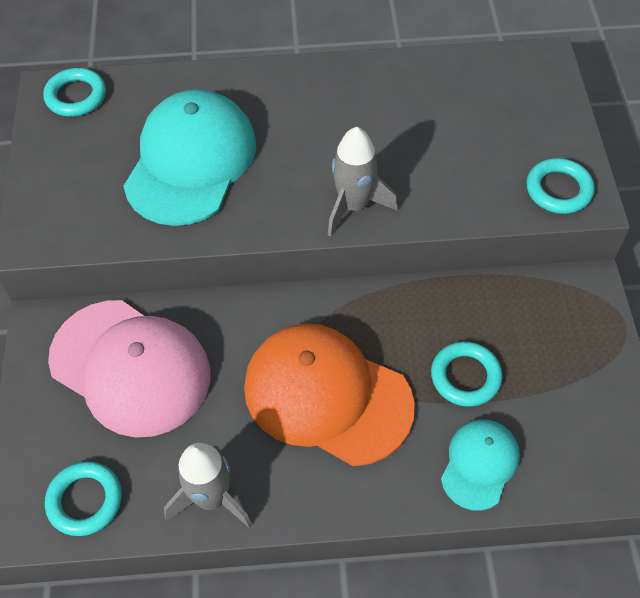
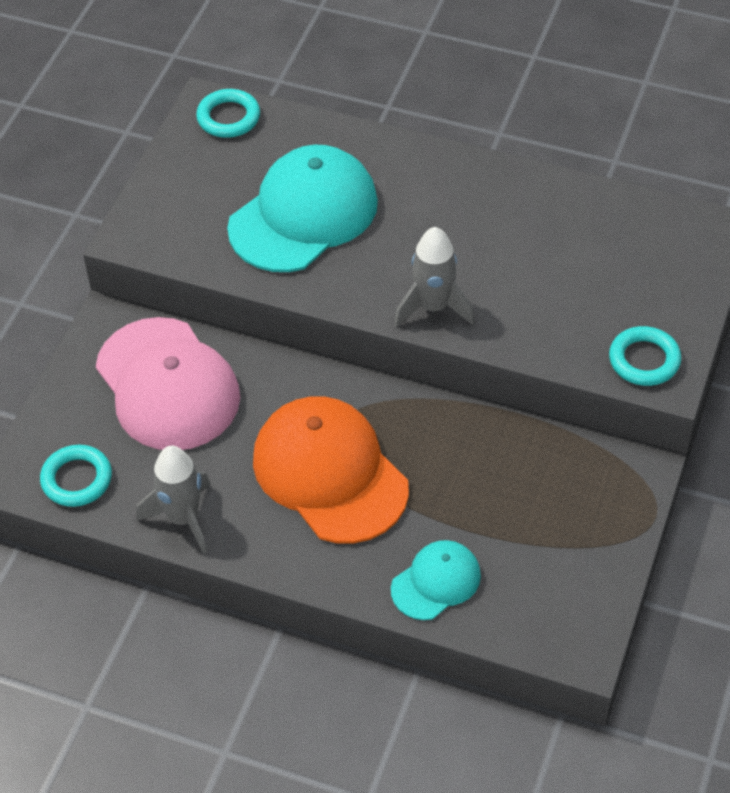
camera: 25 degrees right, 5 degrees down
(465, 376) = (468, 504): turquoise ring -> none

